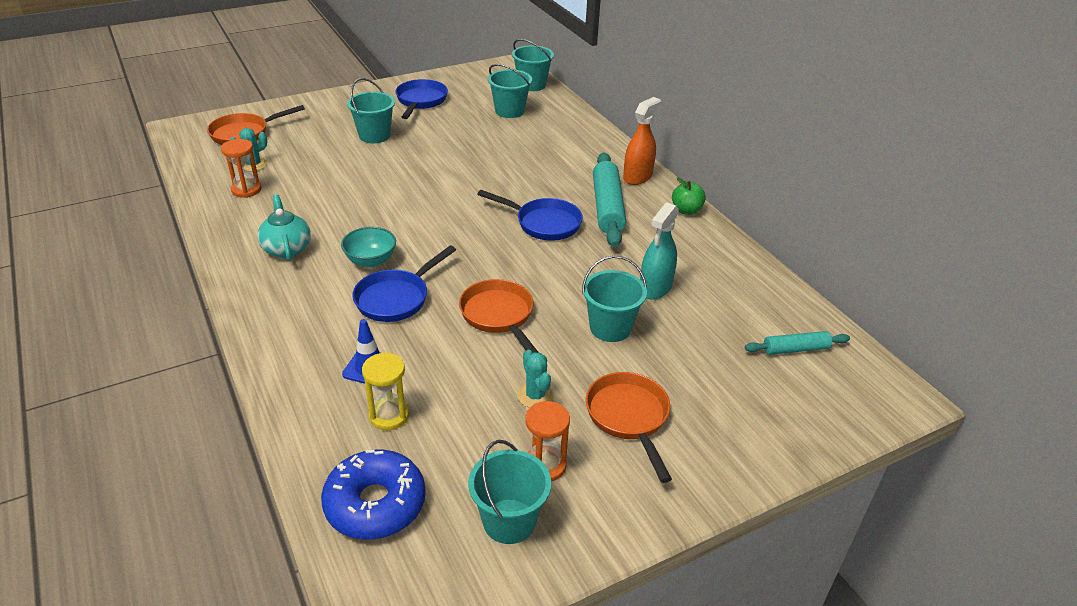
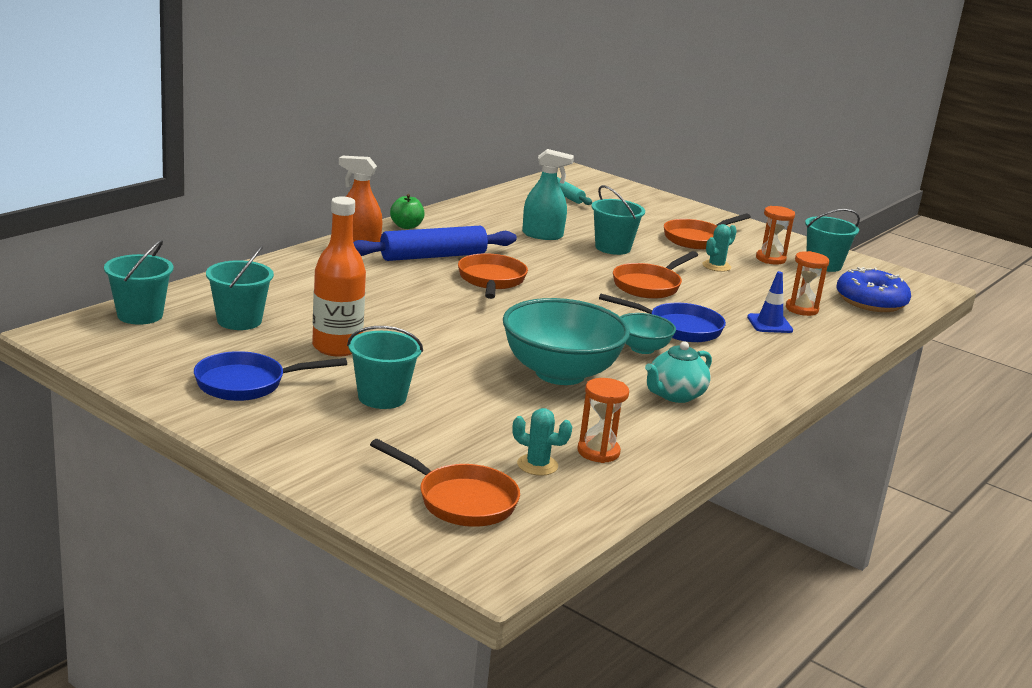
camera: 115 degrees left, 15 degrees down
(358, 207) = (560, 373): none -> turquoise bowl
(389, 415) = (801, 309): yellow hourglass -> orange hourglass
(452, 134) = (337, 347): none -> orange bottle
(543, 223) = (491, 280): blue pan -> orange pan
(607, 207) = (433, 256): turquoise rolling pin -> blue rolling pin

